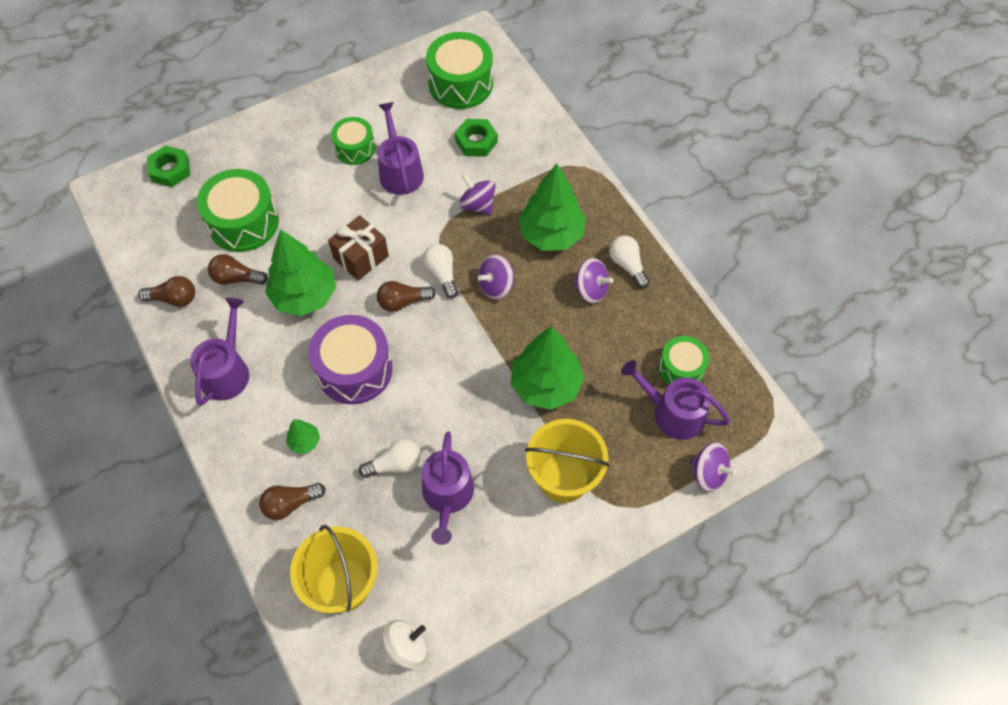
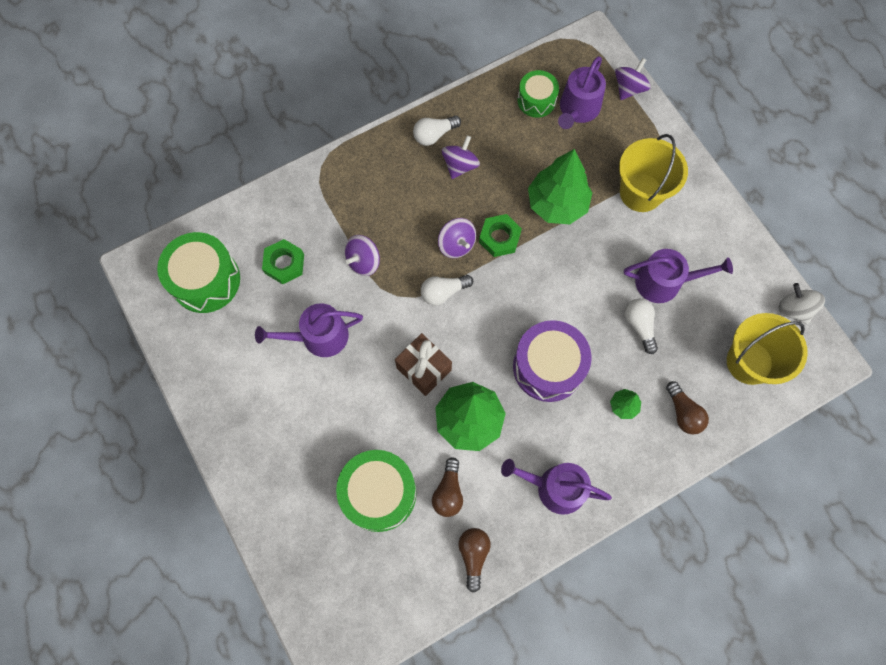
camera: 90 degrees left, 10 degrees up
(170, 170) = (305, 586): green nut -> green nut (499, 238)
(355, 148) = (286, 384): green drum -> none
(403, 302) = (474, 327): brown light bulb -> none
(551, 234) = (400, 197): green tree -> none

